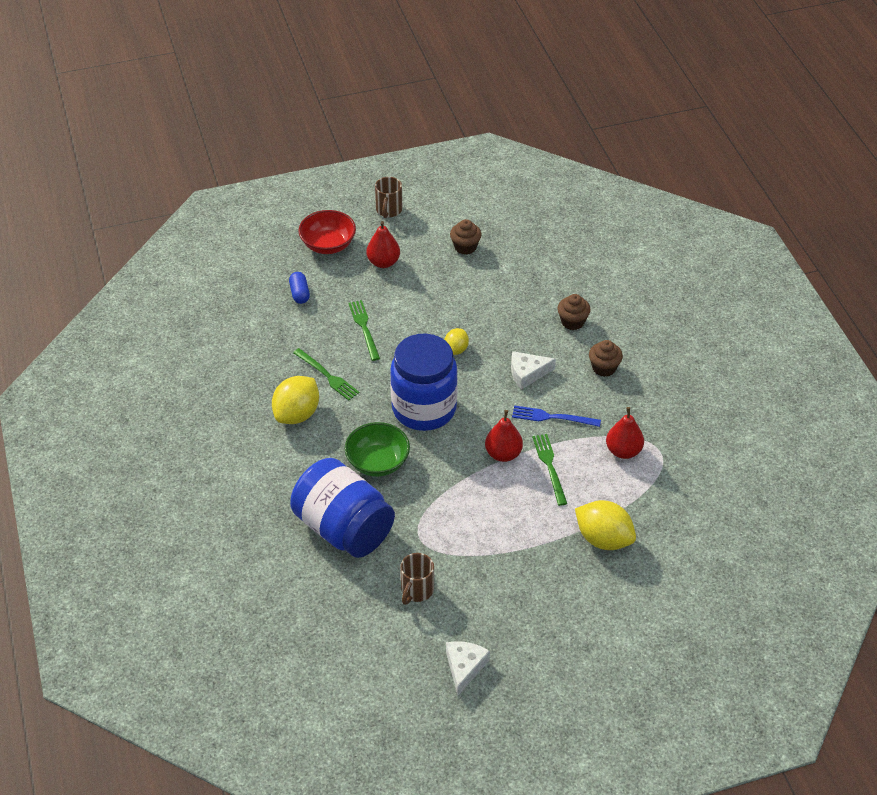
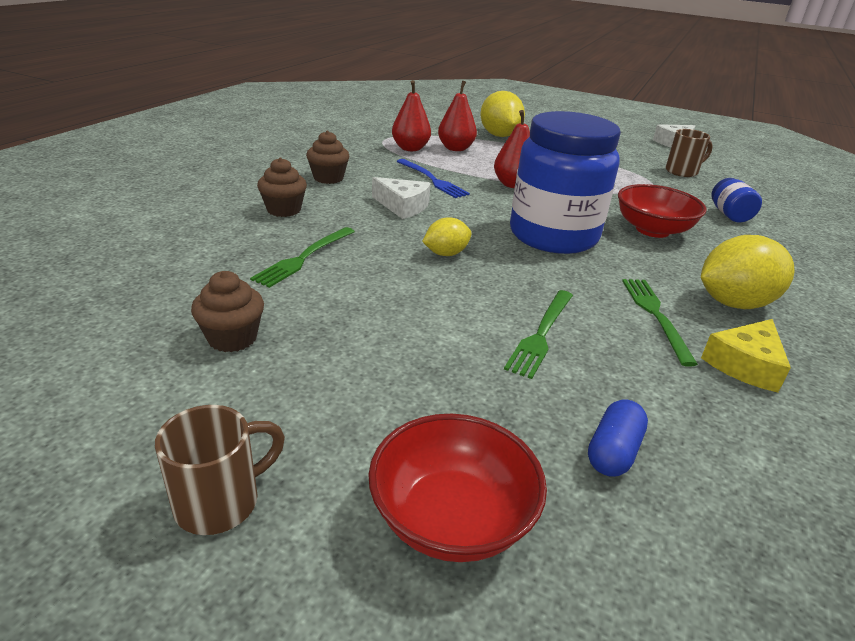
camera: 140 degrees left, 15 degrees down
(274, 369) = (745, 364): none -> yellow cheese
(344, 528) = (729, 215): blue jar -> blue jar, size x0.42
(378, 462) = (652, 230): green bowl -> red bowl
(383, 262) = (389, 402): red pear -> red pear (455, 148)
(550, 467) = (483, 166): green fork -> green fork (304, 257)

